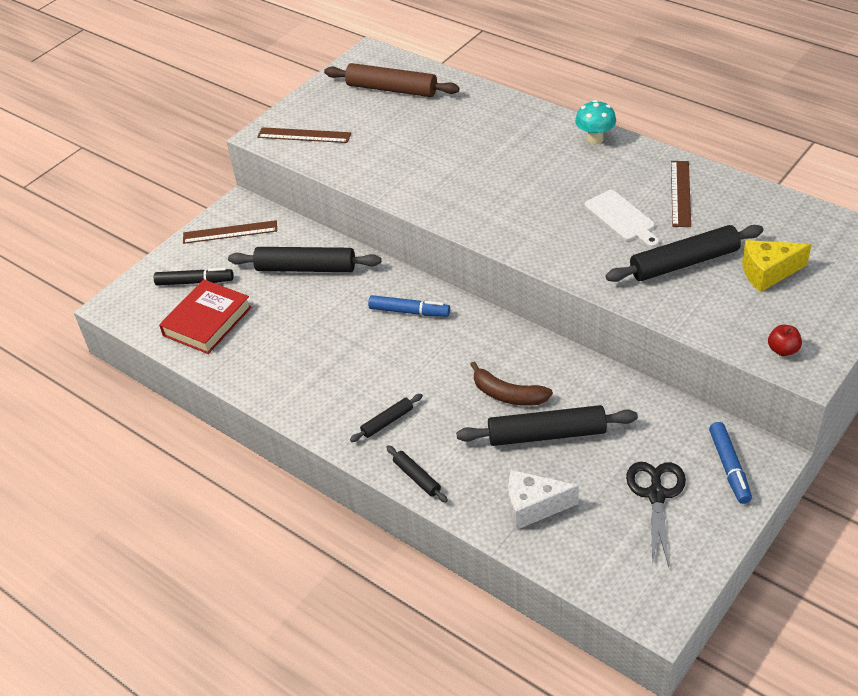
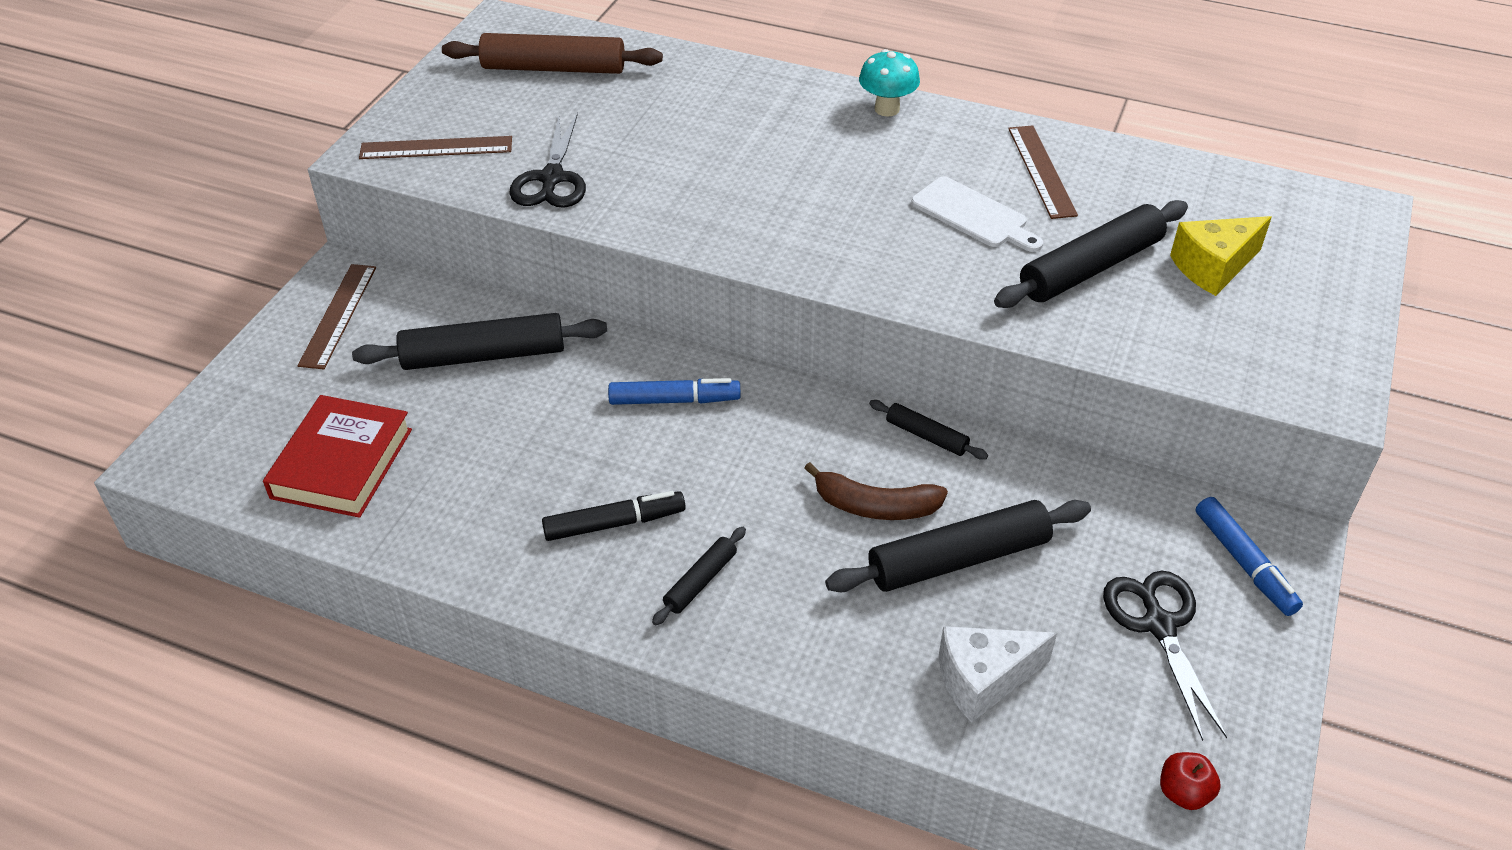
camera: 20 degrees left, 0 degrees up
(194, 282) = (301, 402): black marker -> black marker (614, 523)
(230, 232) = (338, 315): brown ruler -> brown ruler turned 60 degrees counterclockwise
(366, 163) = (551, 178): none -> black scissors
(417, 477) = (781, 665): black rolling pin -> black rolling pin (926, 436)
(783, 350) = (1286, 375): red apple -> red apple (1183, 793)

